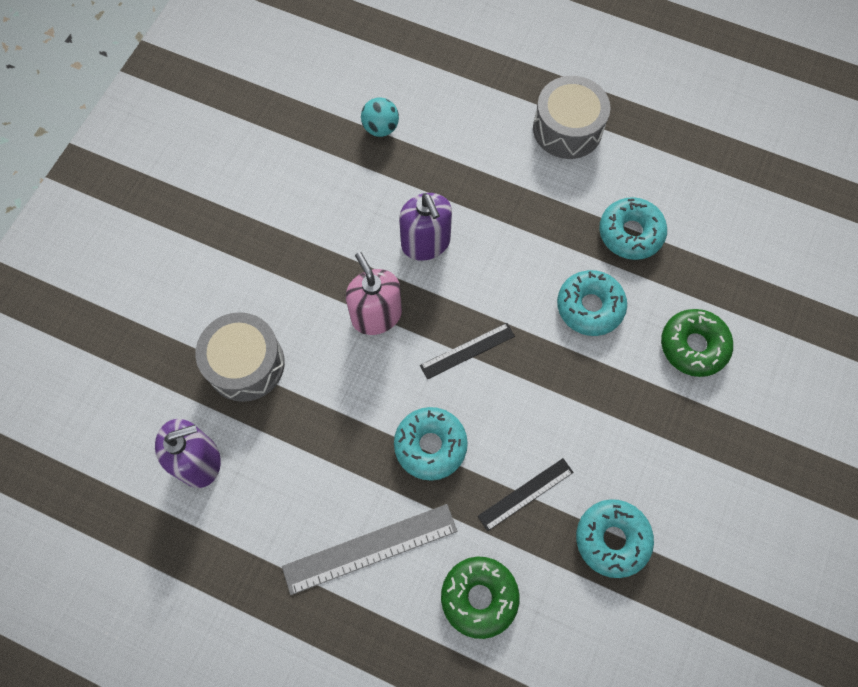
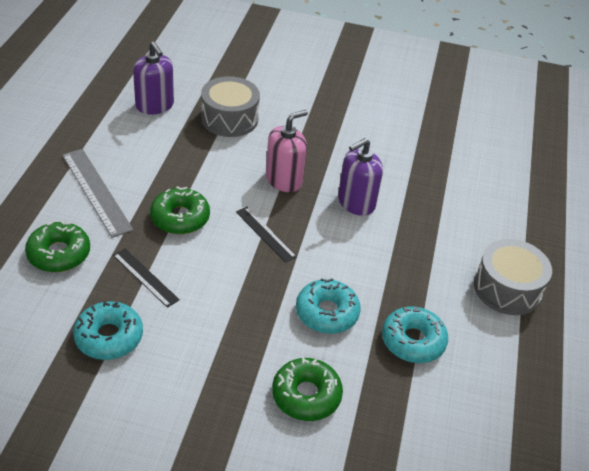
camera: 75 degrees right, 25 degrees down
(380, 128) = (452, 169): turquoise ball -> none
(430, 445) = (180, 218): turquoise donut -> green donut

